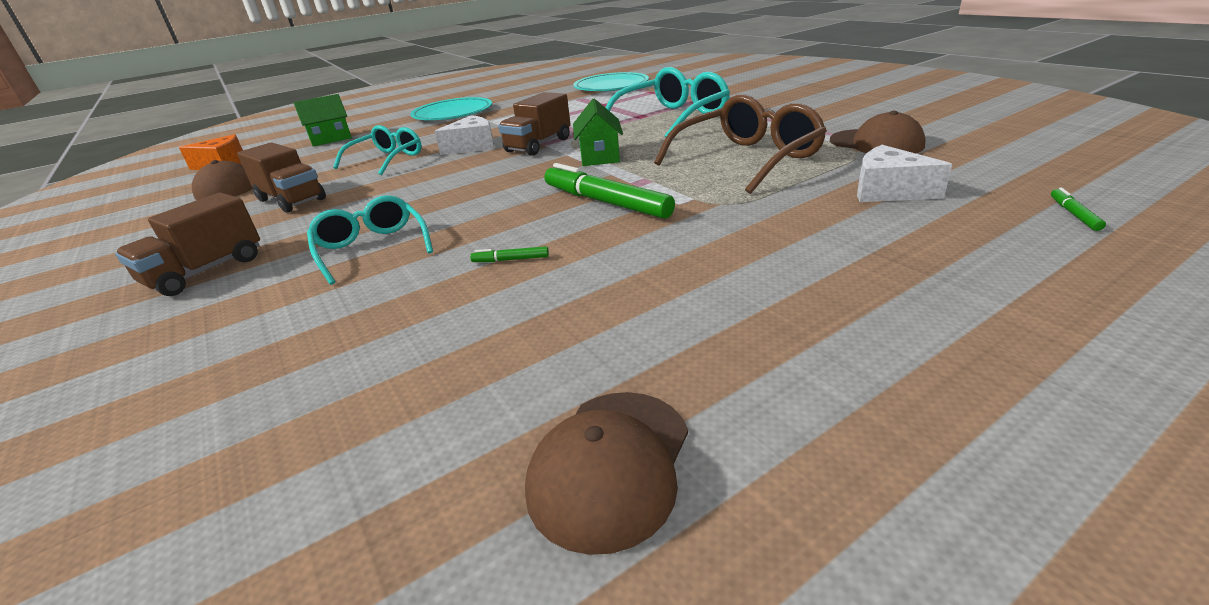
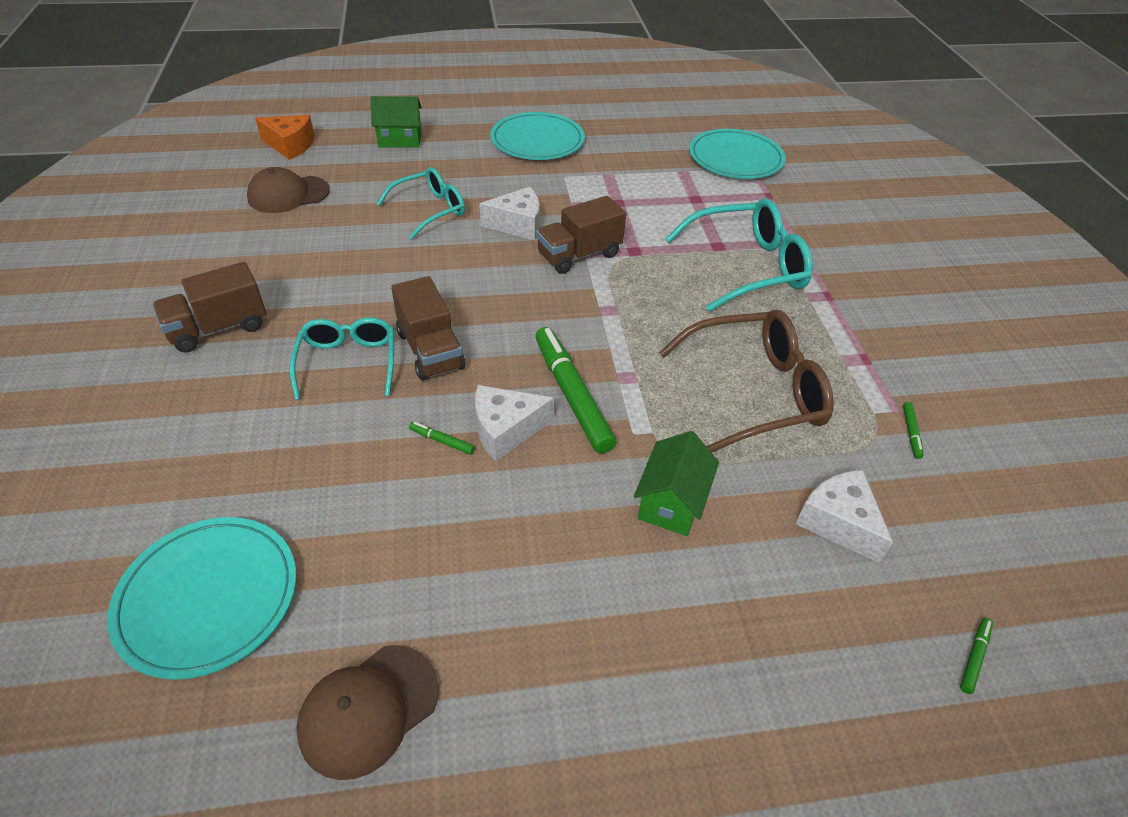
camera: 20 degrees right, 15 degrees up
(291, 200) = (321, 245): brown truck -> brown truck (430, 350)
(317, 460) = (208, 597): none -> turquoise plate
(566, 235) = (506, 430): none -> white cheese
(599, 156) = (620, 309): green house -> green house (671, 502)
(876, 143) = (911, 433): brown cap -> green marker

